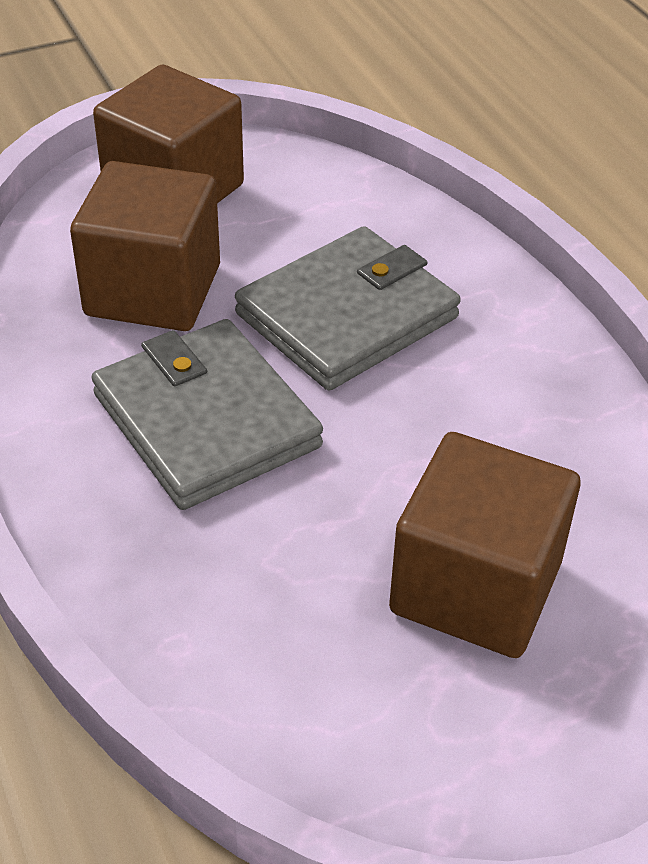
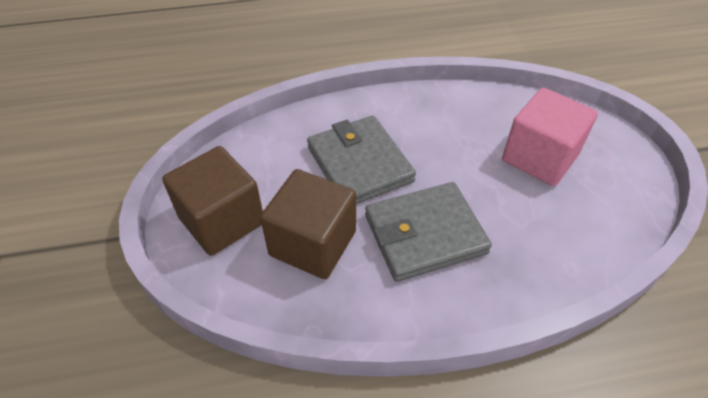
camera: 75 degrees left, 5 degrees up
(475, 587) = (539, 157): brown cube -> pink cube

